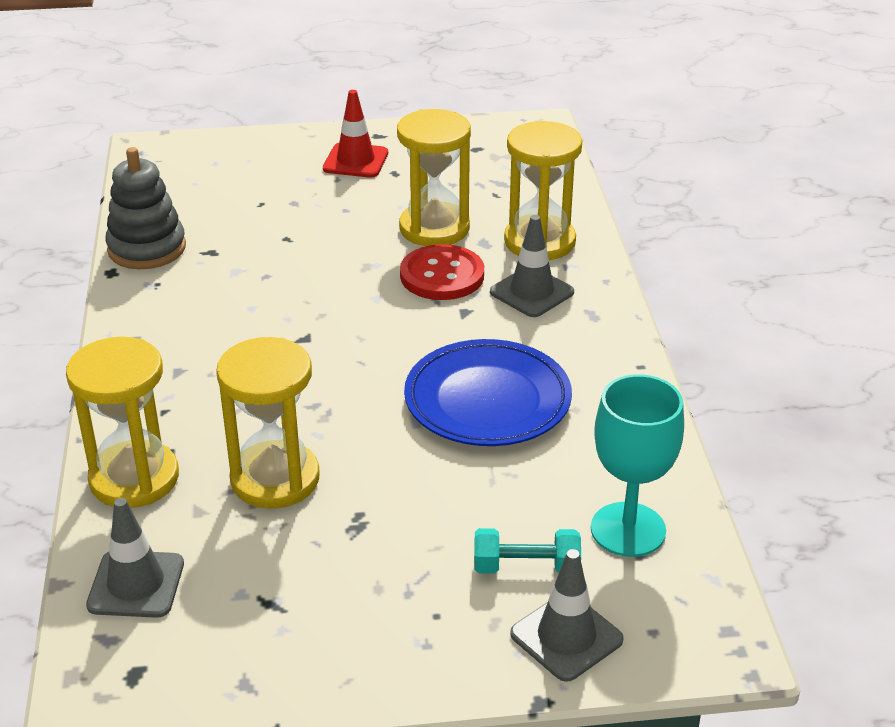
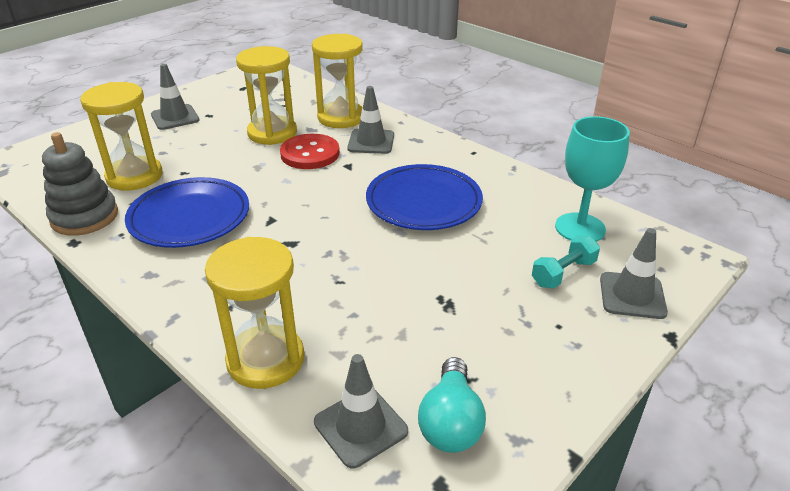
camera: 40 degrees left, 0 degrees up
(210, 631) = (451, 422): none -> turquoise light bulb
(234, 296) = (189, 218): none -> blue plate
(275, 479) = (362, 306): yellow hourglass -> yellow hourglass (134, 176)
(355, 161) = (175, 117): red traffic cone -> grey traffic cone

